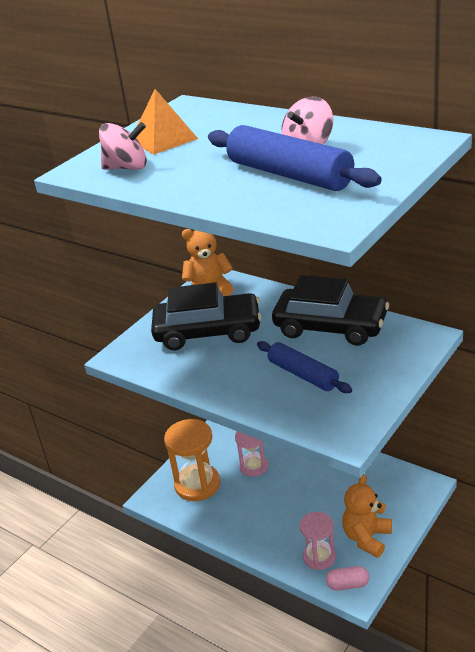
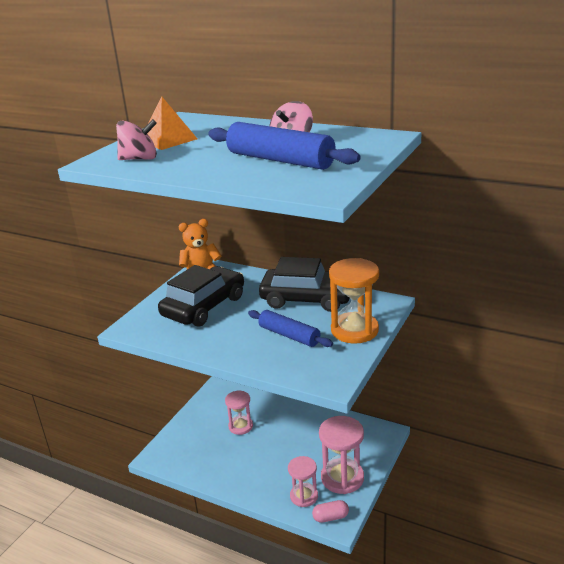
camera: 10 degrees left, 5 degrees down
(197, 484) = (193, 444): orange hourglass -> orange hourglass (354, 330)
(208, 331) = (204, 306): black car -> black car turned 45 degrees counterclockwise
(367, 538) = (342, 478): orange teddy bear -> pink hourglass

